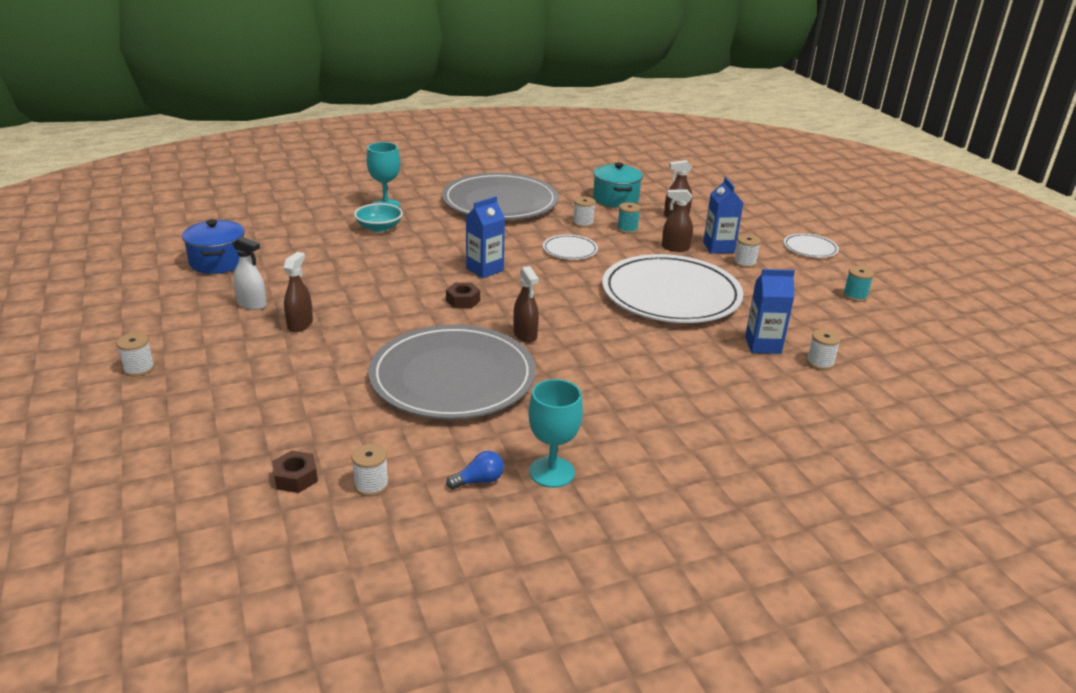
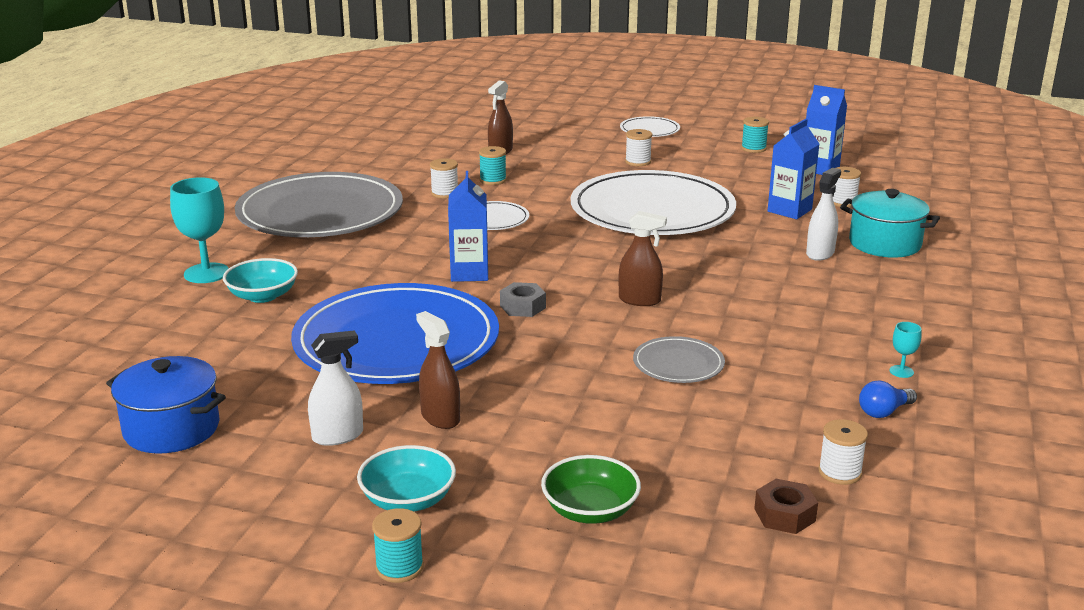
camera: 50 degrees left, 5 degrees down
(139, 369) = (399, 567): white spool -> turquoise spool
(206, 347) = (408, 499): none -> turquoise bowl
(242, 405) = (590, 510): none -> green bowl
(372, 281) = (396, 341): none -> blue plate
(452, 377) = (678, 364): grey plate -> grey plate, size x0.43
(463, 301) = (522, 307): brown nut -> grey nut
(478, 481) = (884, 412): blue light bulb -> blue light bulb turned 135 degrees counterclockwise
(552, 472) = (901, 371): turquoise goblet -> turquoise goblet, size x0.46
(615, 199) = (417, 161): turquoise pot -> turquoise pot (884, 244)
(675, 248) = (565, 176): brown spray bottle -> none
(705, 380) = (820, 253): none -> white spray bottle
(718, 247) = (593, 160): blue carton -> blue carton (820, 169)

